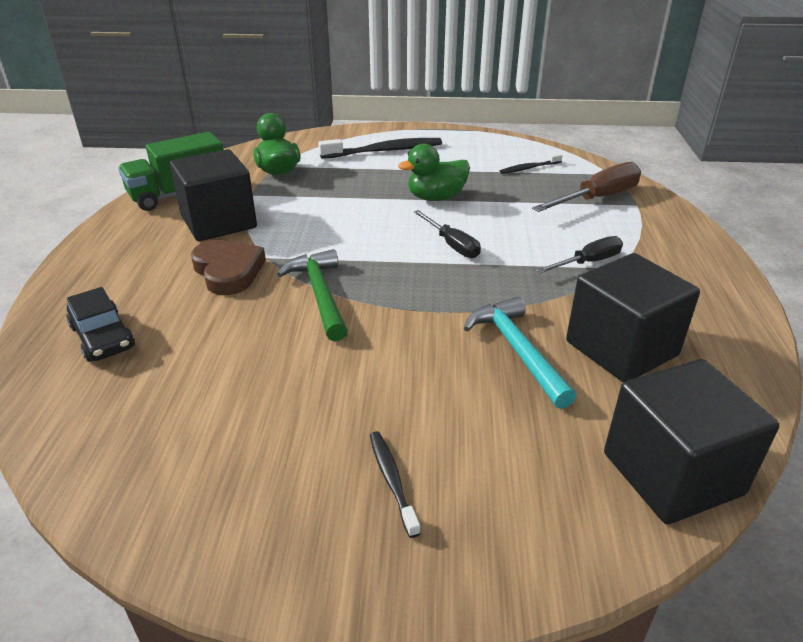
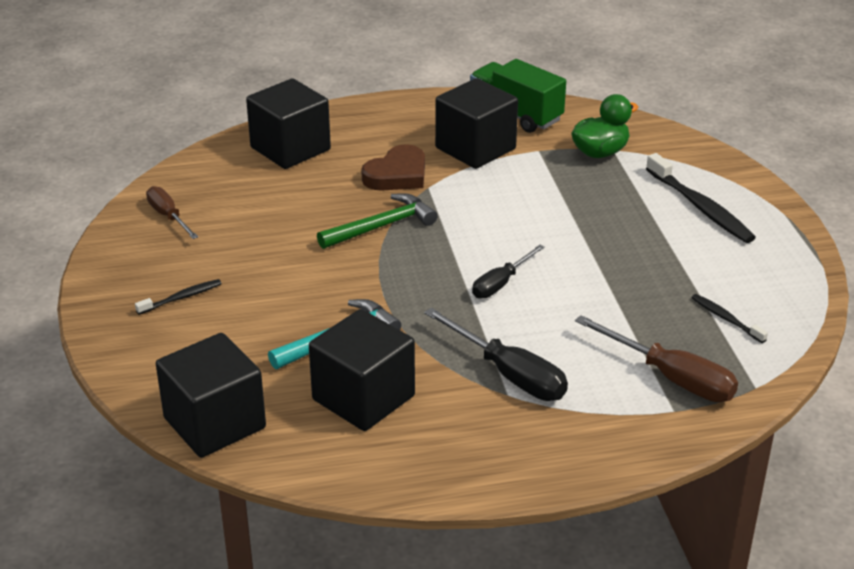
camera: 75 degrees right, 0 degrees up
(103, 337) = (290, 149): black car -> black cube
(174, 475) = (168, 216): none -> brown screwdriver
(436, 198) = (600, 260): green duck -> none
(588, 262) = (509, 374): black screwdriver -> black screwdriver, size x1.58

